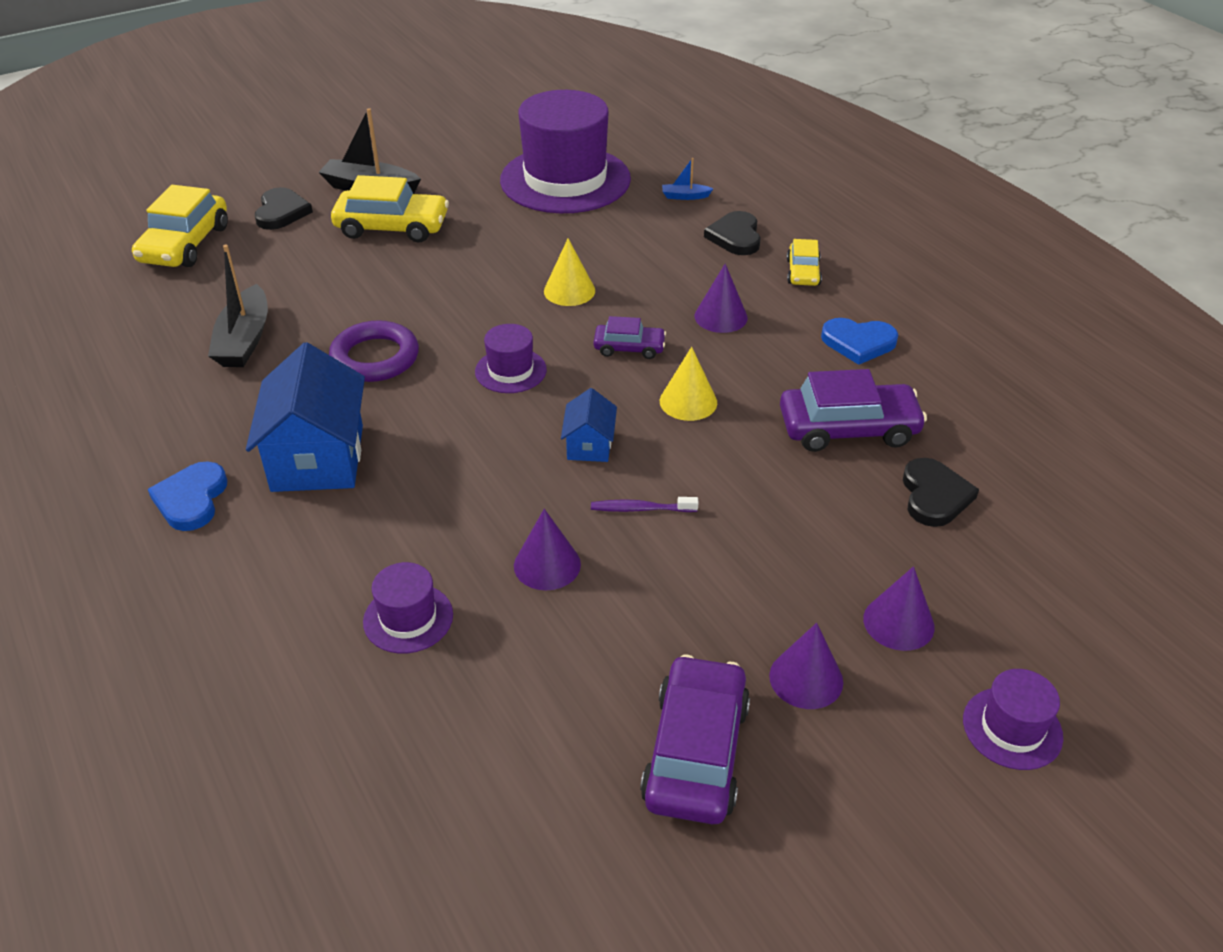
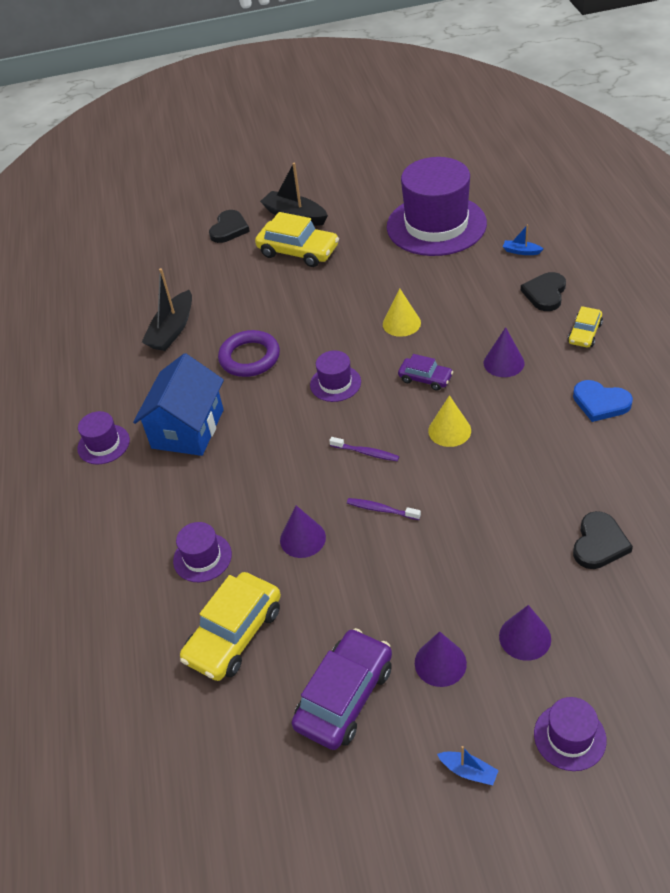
camera: 25 degrees right, 5 degrees up
(185, 244) = (159, 247): yellow car -> yellow car (234, 634)
(191, 499) = (103, 444): blue heart -> purple hat
(589, 445) = (366, 453): blue house -> purple toothbrush
(848, 428) = (559, 475): purple car -> none
(907, 805) = (468, 771): none -> blue boat

